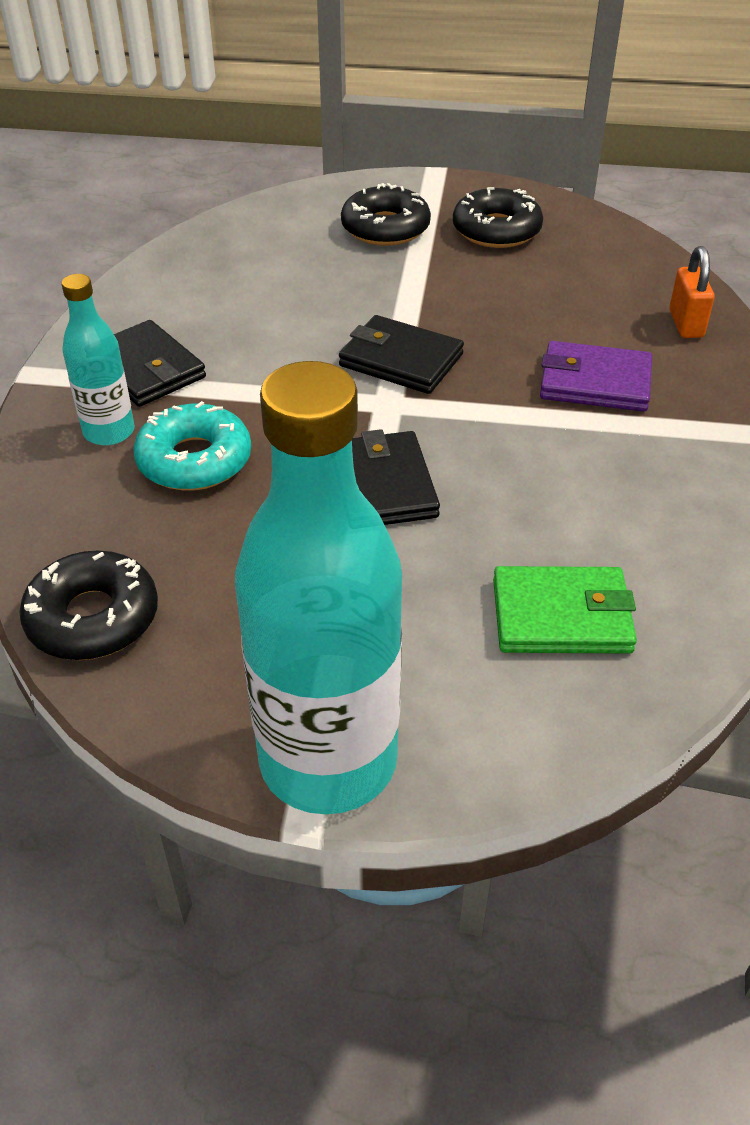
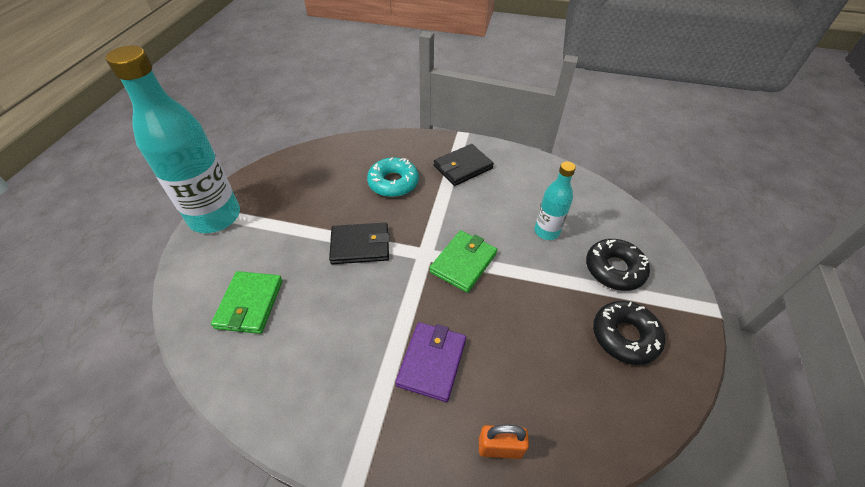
camera: 95 degrees right, 5 degrees up
(93, 618) = (310, 158): black donut -> none
(109, 432) = (418, 158): turquoise bottle -> turquoise bottle (546, 231)
(401, 360) = (463, 263): black wallet -> green wallet

